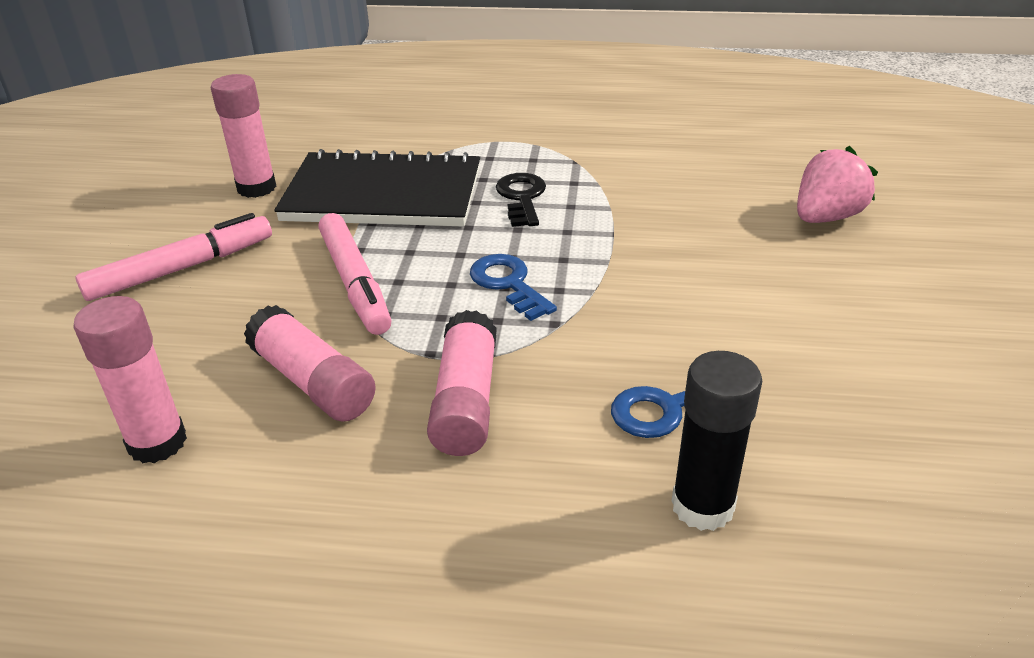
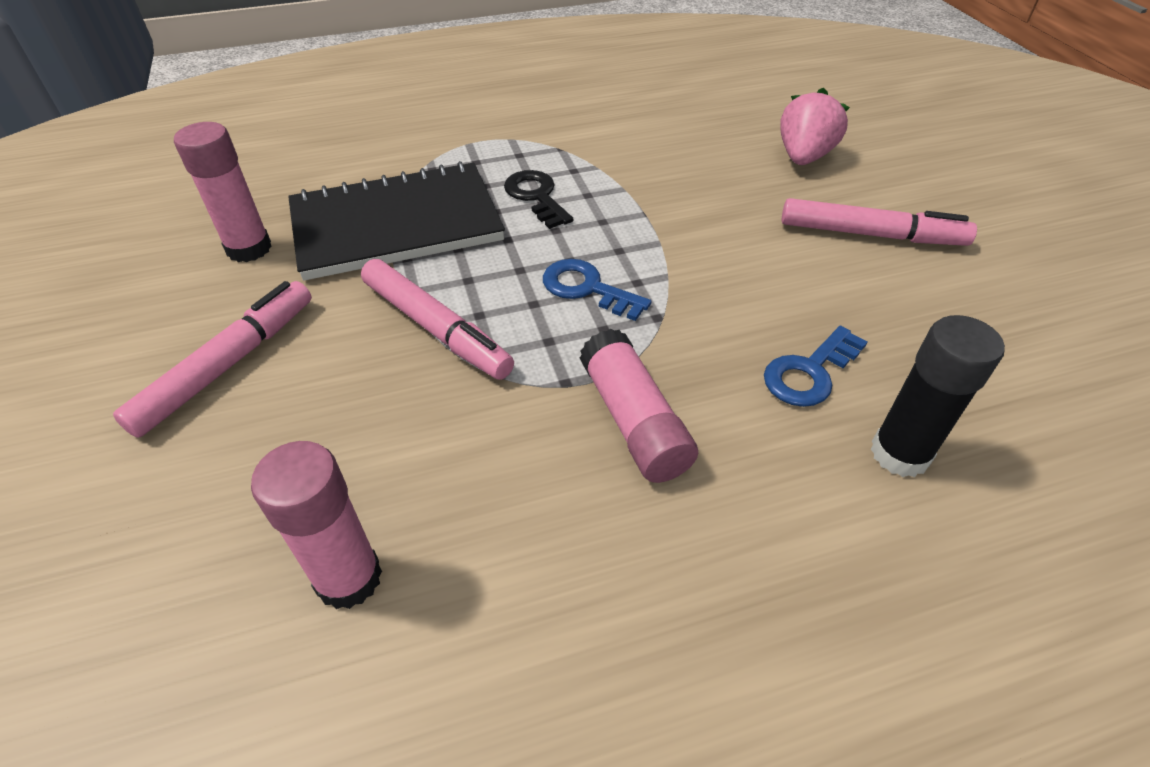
camera: 25 degrees left, 10 degrees up
(313, 382) = (470, 450): pink glue stick -> none
(842, 305) = (871, 234): none -> pink marker

